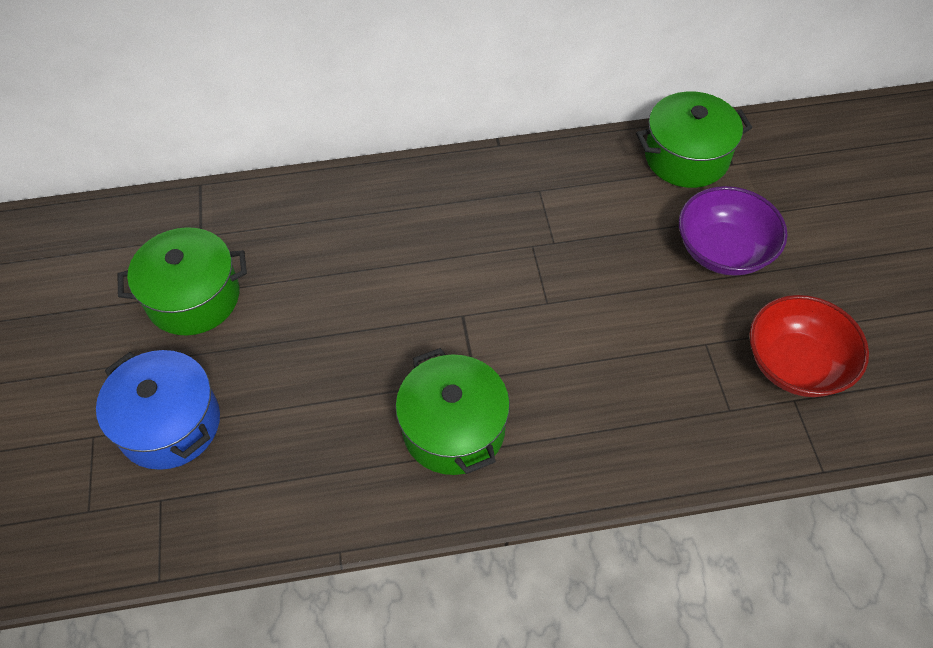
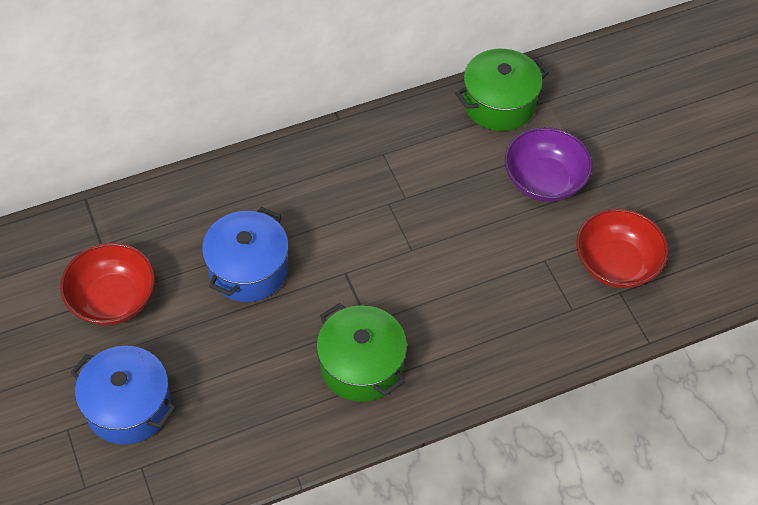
camera: 15 degrees left, 0 degrees up
(193, 297) = (113, 299): green pot -> red bowl
(353, 291) = (248, 269): none -> blue pot

